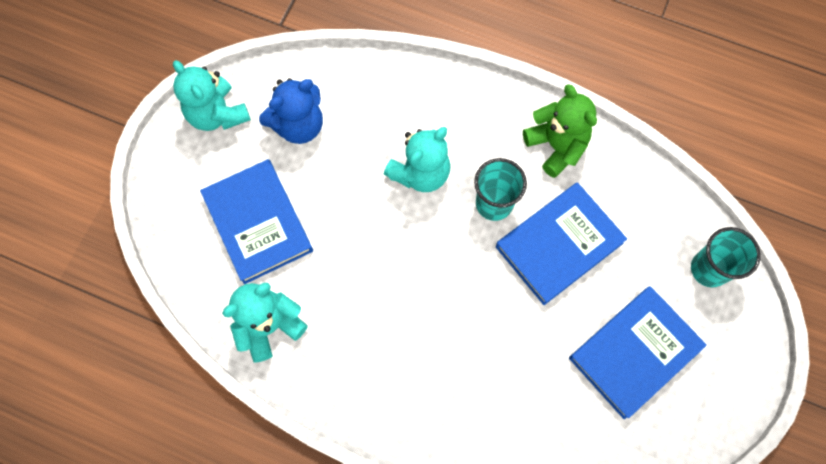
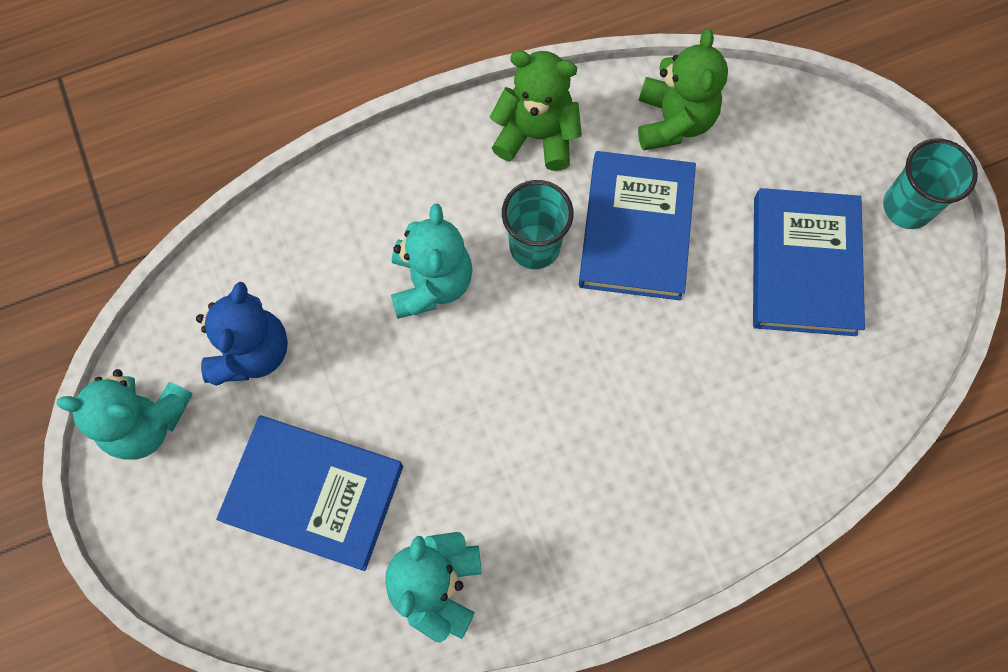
camera: 45 degrees left, 0 degrees up
(642, 206) = (673, 121): none -> green teddy bear
(709, 269) = (789, 126): turquoise cup -> turquoise cup (907, 207)

